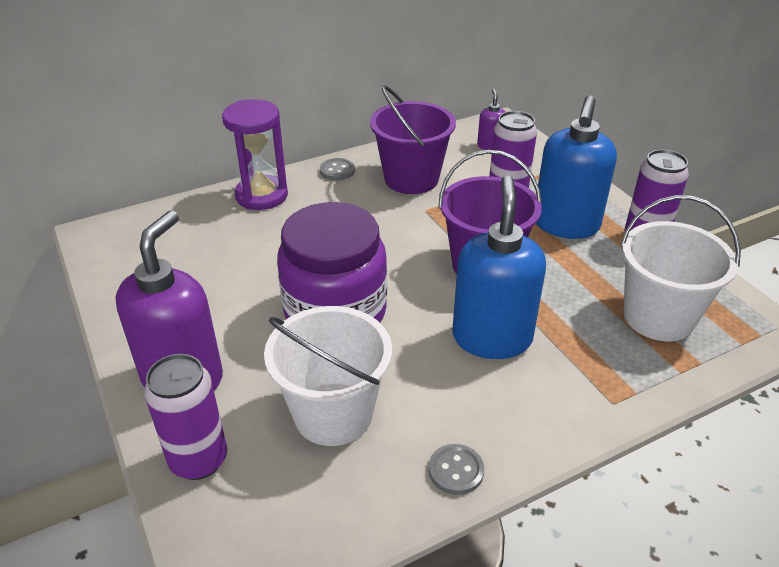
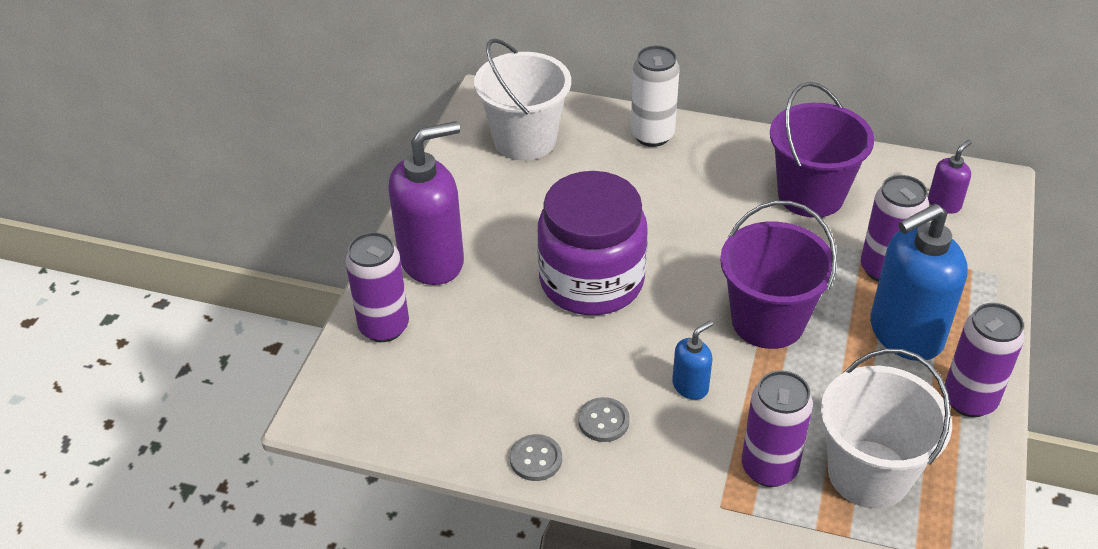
camera: 45 degrees right, 5 degrees up
(261, 196) = (652, 135): purple hourglass -> white can
(333, 414) = (500, 358): white bucket -> white bucket (525, 140)
(337, 171) = (749, 146): grey button -> grey button (603, 421)
(492, 337) = (690, 386): blue soap dispenser -> blue soap dispenser, size x0.46
(605, 355) = (769, 468): none -> purple can

